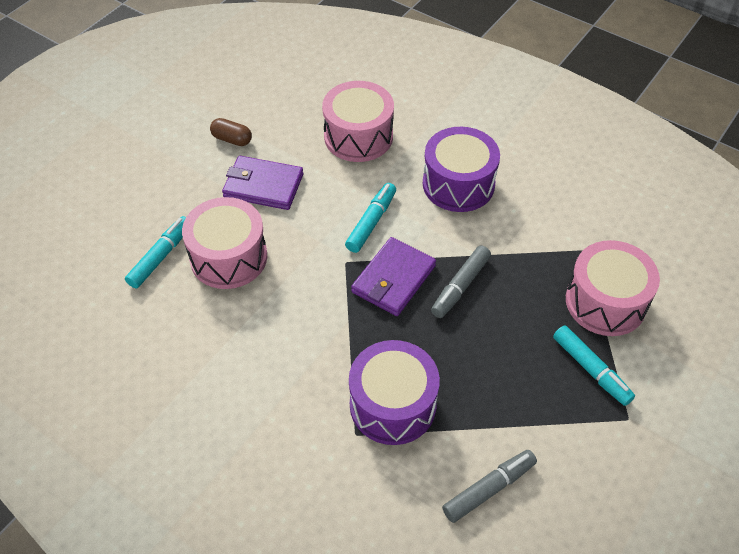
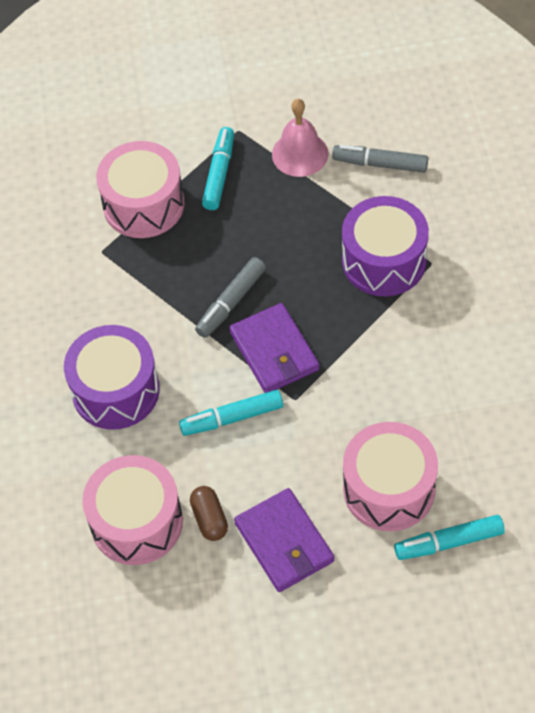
camera: 130 degrees left, 5 degrees up
(232, 139) = (258, 632): brown capsule -> brown capsule (209, 519)
(393, 279) = (274, 351): purple wallet -> purple wallet turned 75 degrees clockwise
(460, 286) = (231, 302): grey marker -> grey marker turned 135 degrees clockwise
(558, 440) = (300, 154): none -> pink bell

